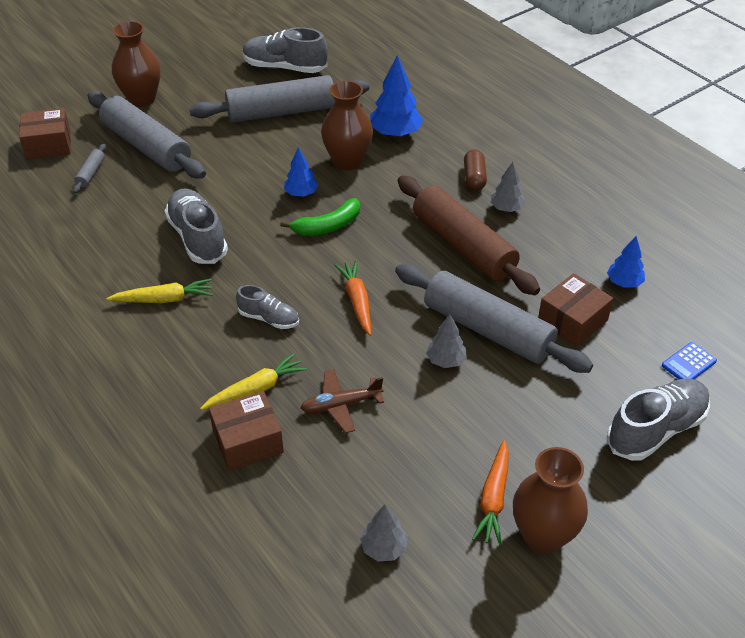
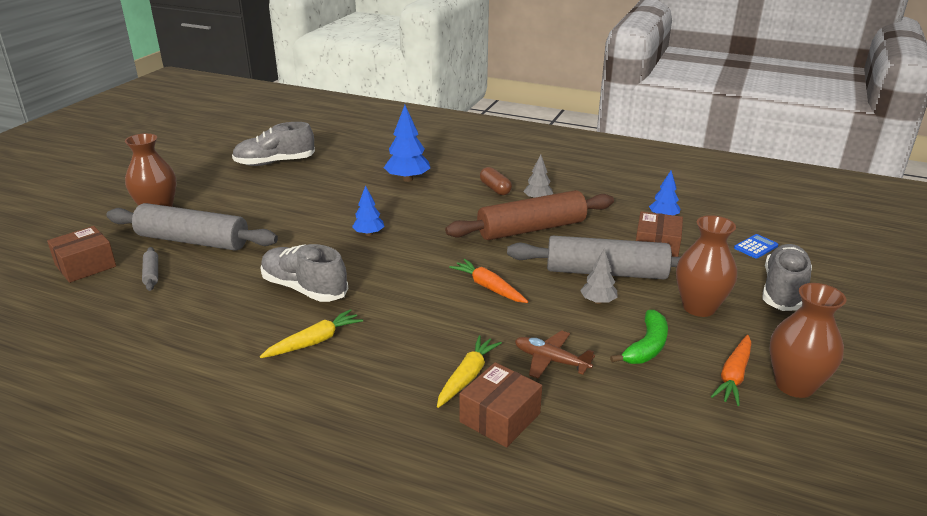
camera: 30 degrees left, 15 degrees down
(269, 319) = (427, 323): grey shoe -> none
(281, 112) = (299, 189): grey rolling pin -> none
(328, 226) = (413, 247): green banana -> green banana (646, 347)
(340, 405) = (550, 360): brown plane -> brown plane turned 75 degrees clockwise
(347, 161) = (387, 204): brown vase -> brown vase (699, 307)
(384, 548) = (696, 447): grey tree -> none
(463, 246) = (531, 229): brown rolling pin -> brown rolling pin turned 45 degrees counterclockwise
(493, 498) = (733, 376): orange carrot -> orange carrot turned 45 degrees clockwise
(688, 363) = (756, 247): blue calculator -> blue calculator turned 150 degrees counterclockwise

